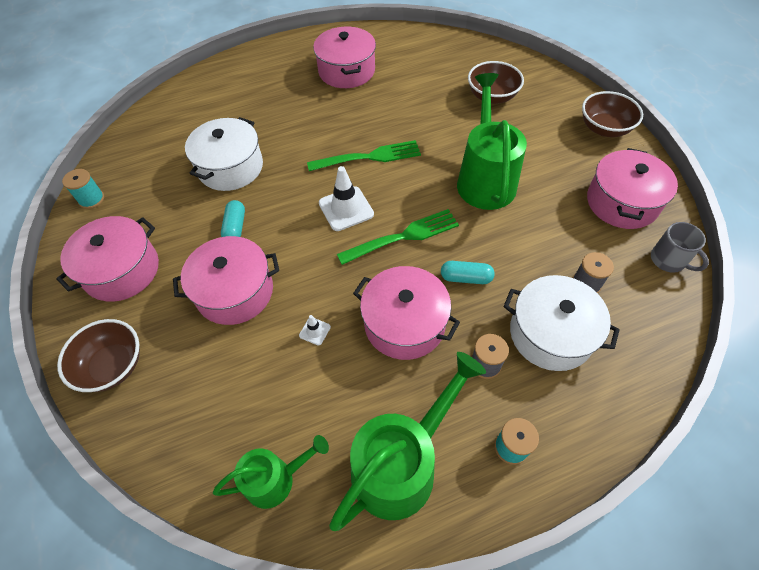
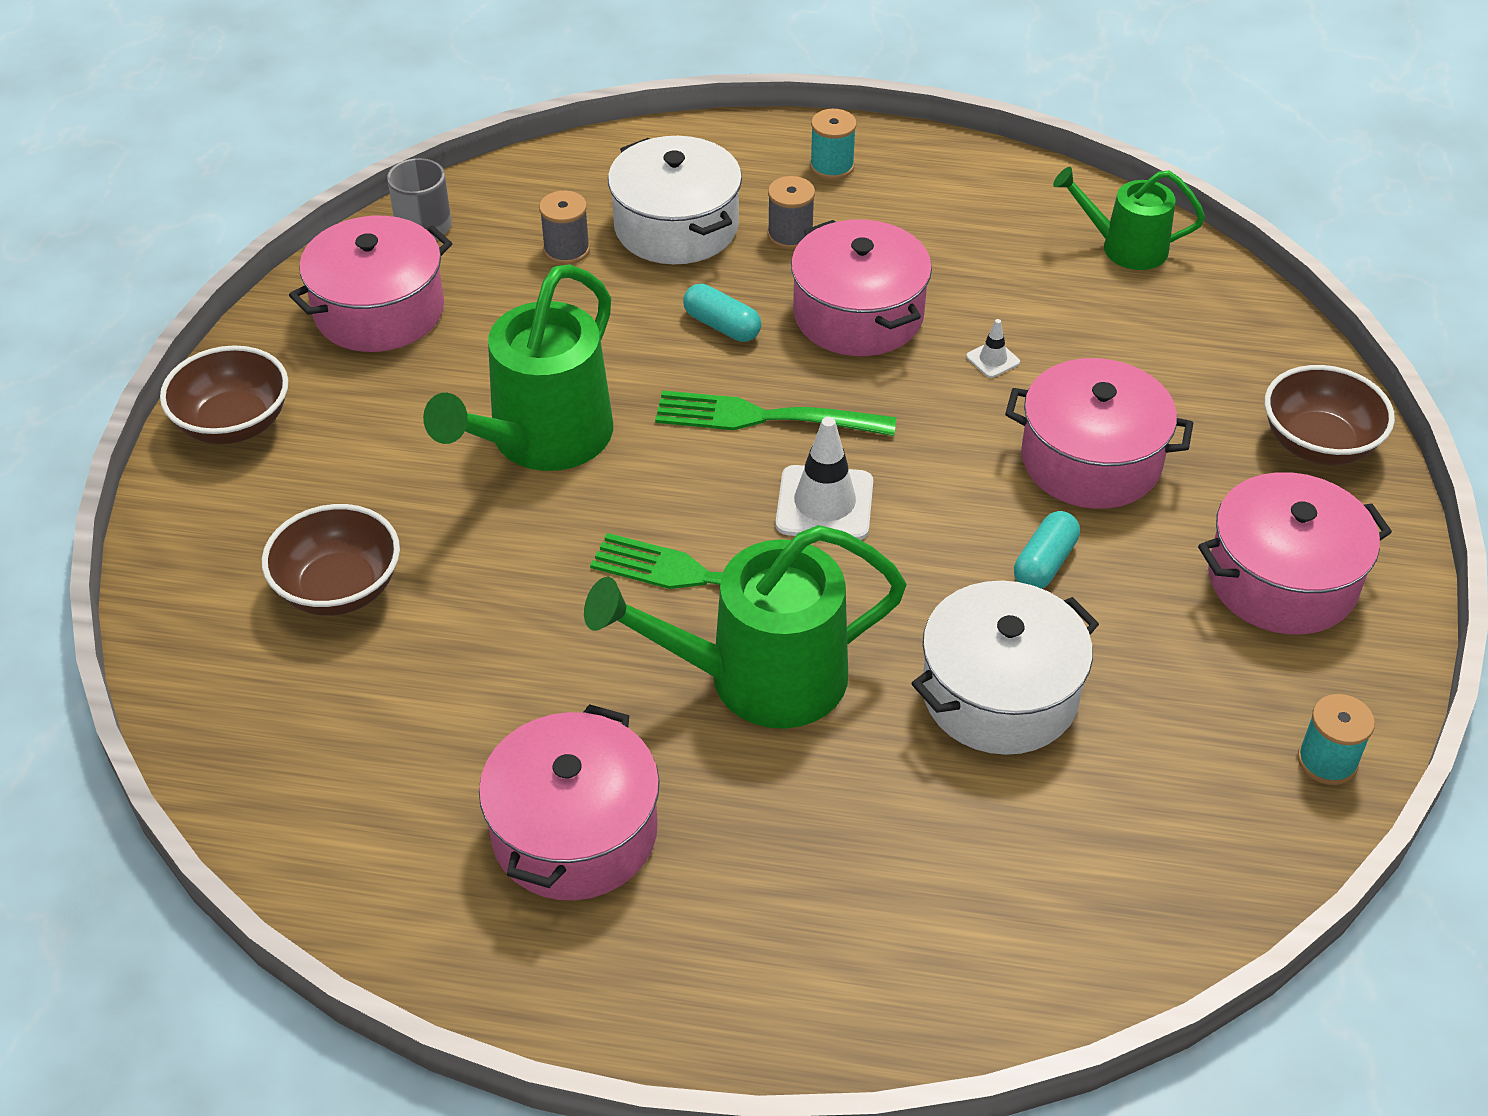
camera: 150 degrees left, 10 degrees down
(401, 464) = (969, 202): green watering can -> green watering can (759, 678)

